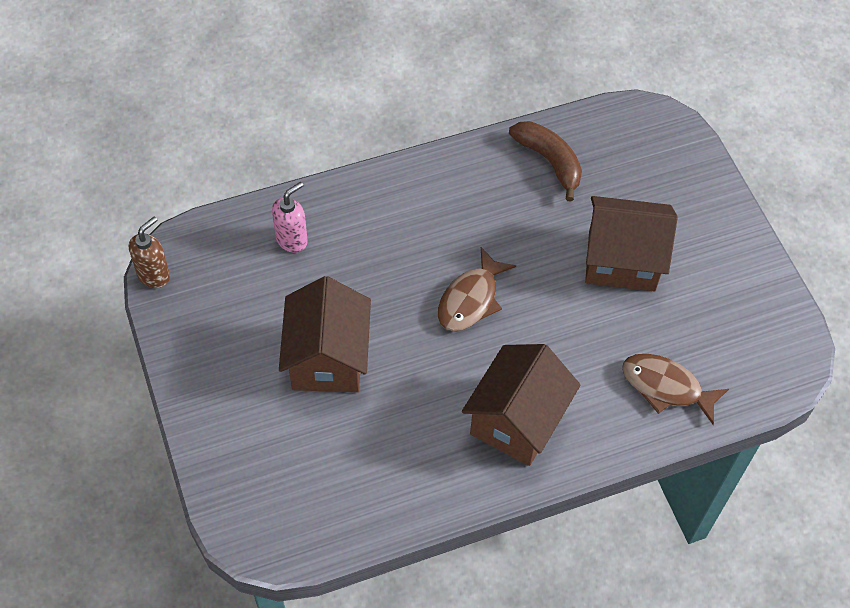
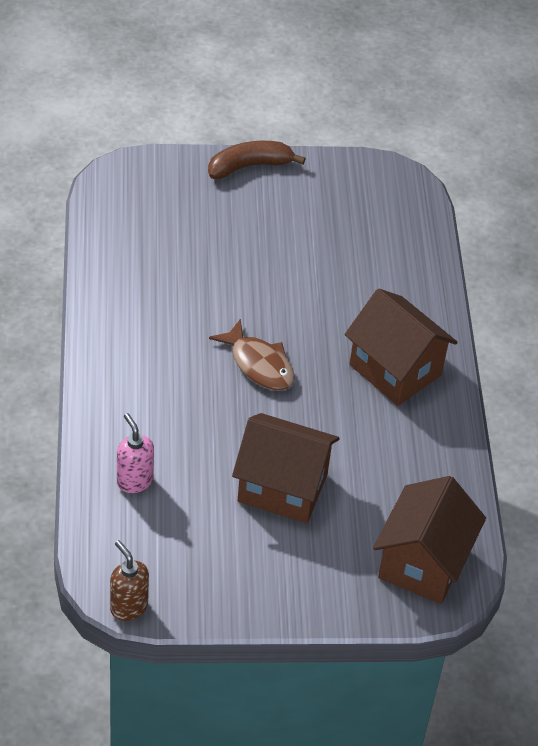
camera: 75 degrees left, 10 degrees down
(549, 161) = (130, 263): brown banana -> brown banana (249, 166)
(621, 261) = (260, 249): brown house -> brown house (423, 563)
(666, 387) = (396, 263): brown fish -> none

